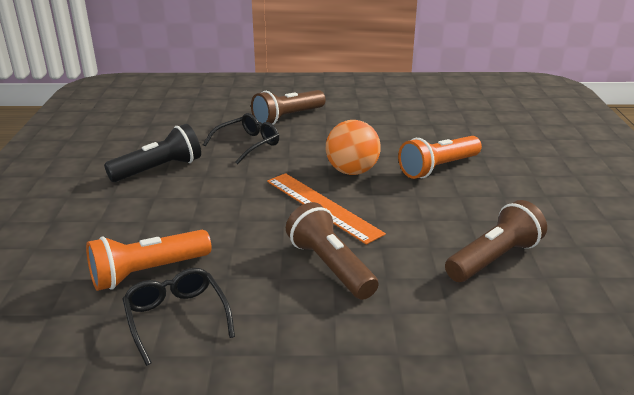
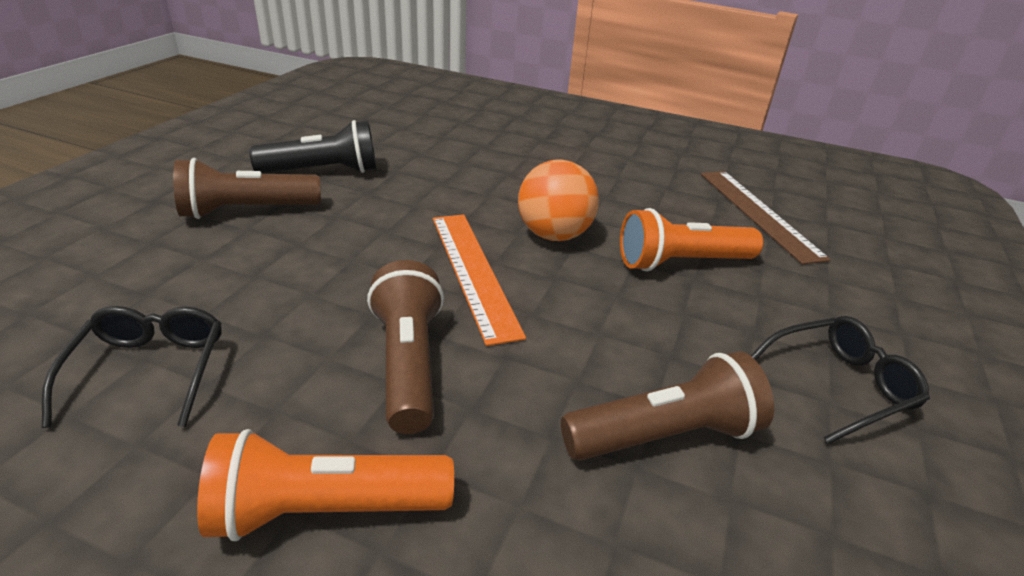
camera: 20 degrees right, 5 degrees up
(148, 272) = (182, 296): orange flashlight -> orange flashlight (325, 510)
(247, 144) = (452, 167): black glasses -> black glasses (839, 385)
(288, 118) = (529, 147): brown flashlight -> brown flashlight (247, 211)
(460, 127) = (758, 213): none -> brown ruler

